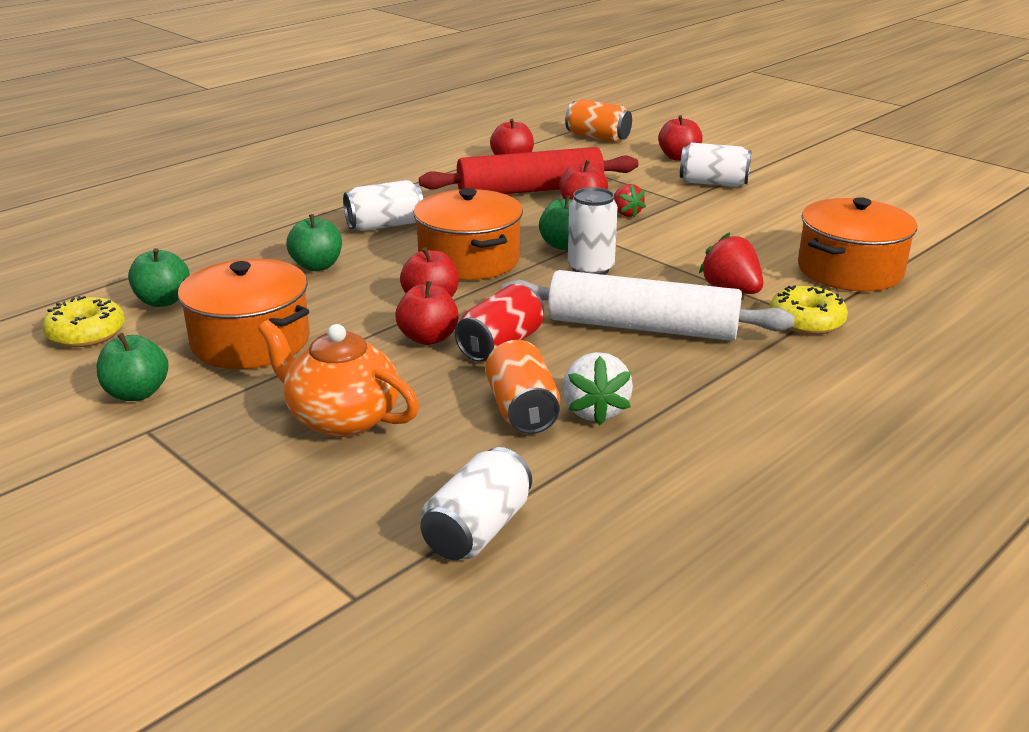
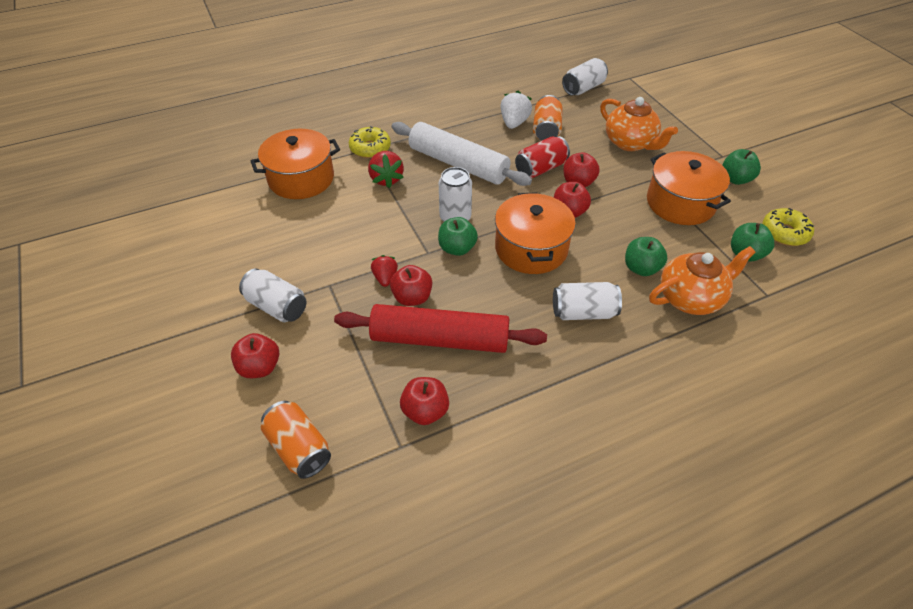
camera: 160 degrees left, 20 degrees up
(253, 253) = (691, 298): none -> orange teapot

